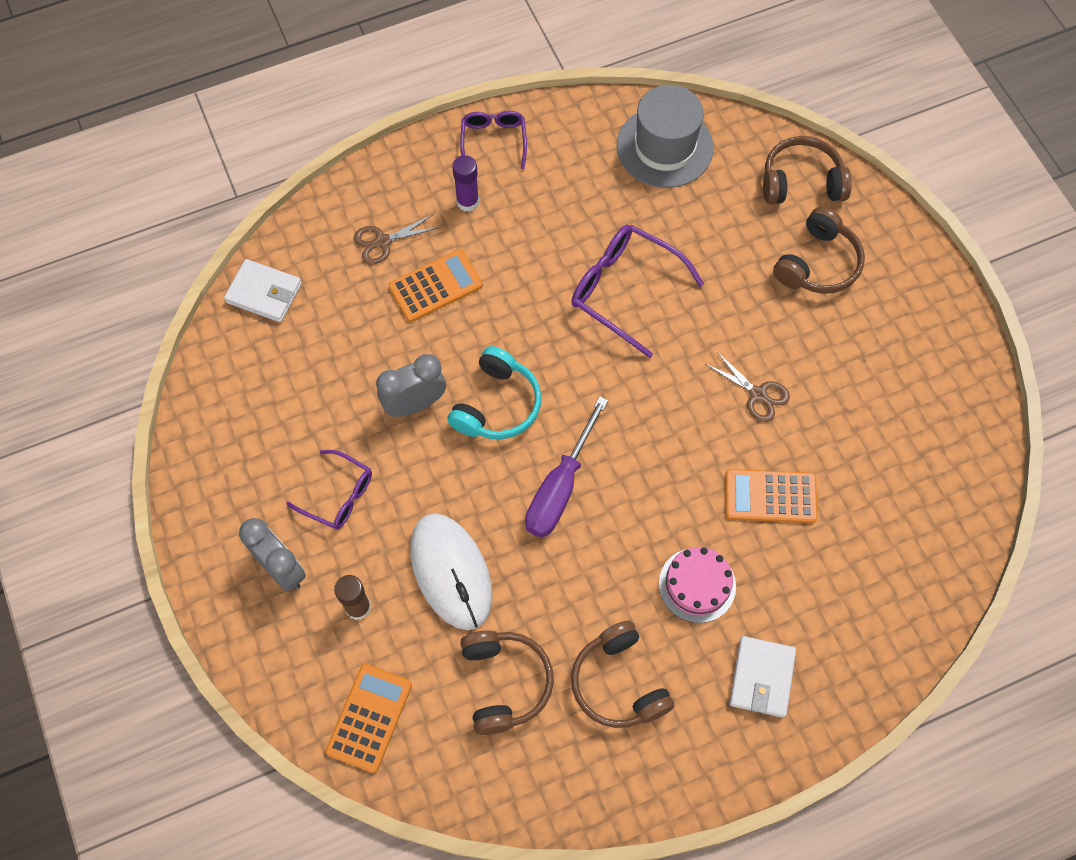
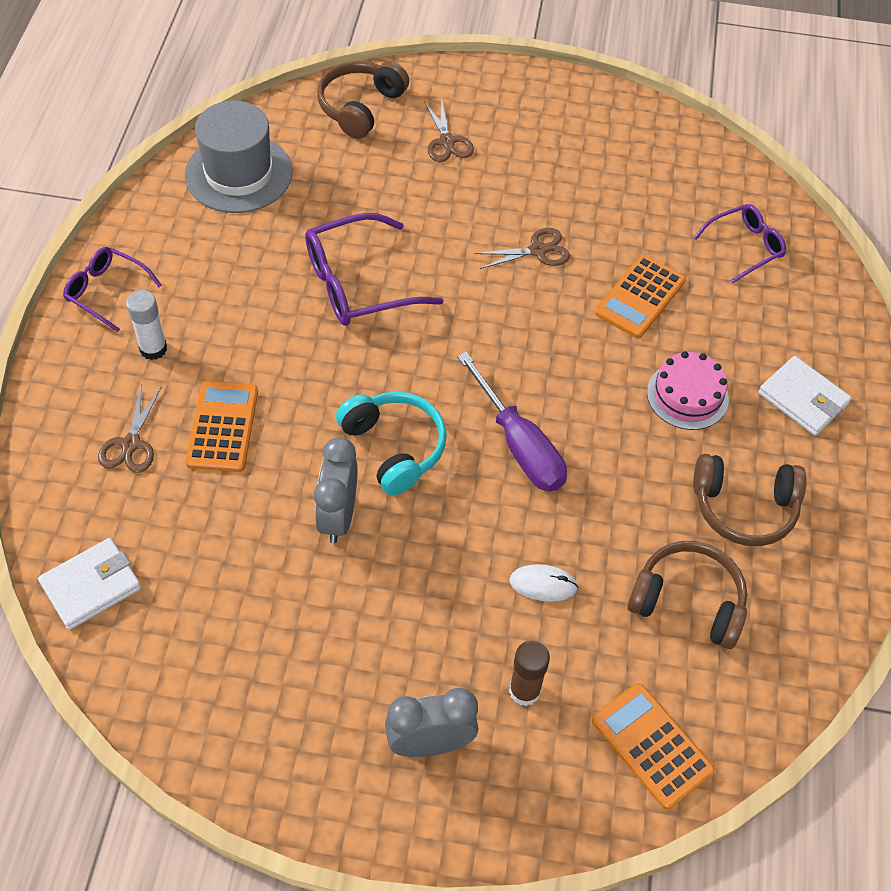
camera: 60 degrees left, 10 degrees down
(338, 495) = (387, 642): purple glasses -> purple glasses (745, 247)
(451, 572) = (543, 584): white mouse -> white mouse, size x0.46
(467, 202) = (153, 349): purple glue stick -> white glue stick
(817, 263) = (447, 141): brown headphones -> brown scissors

